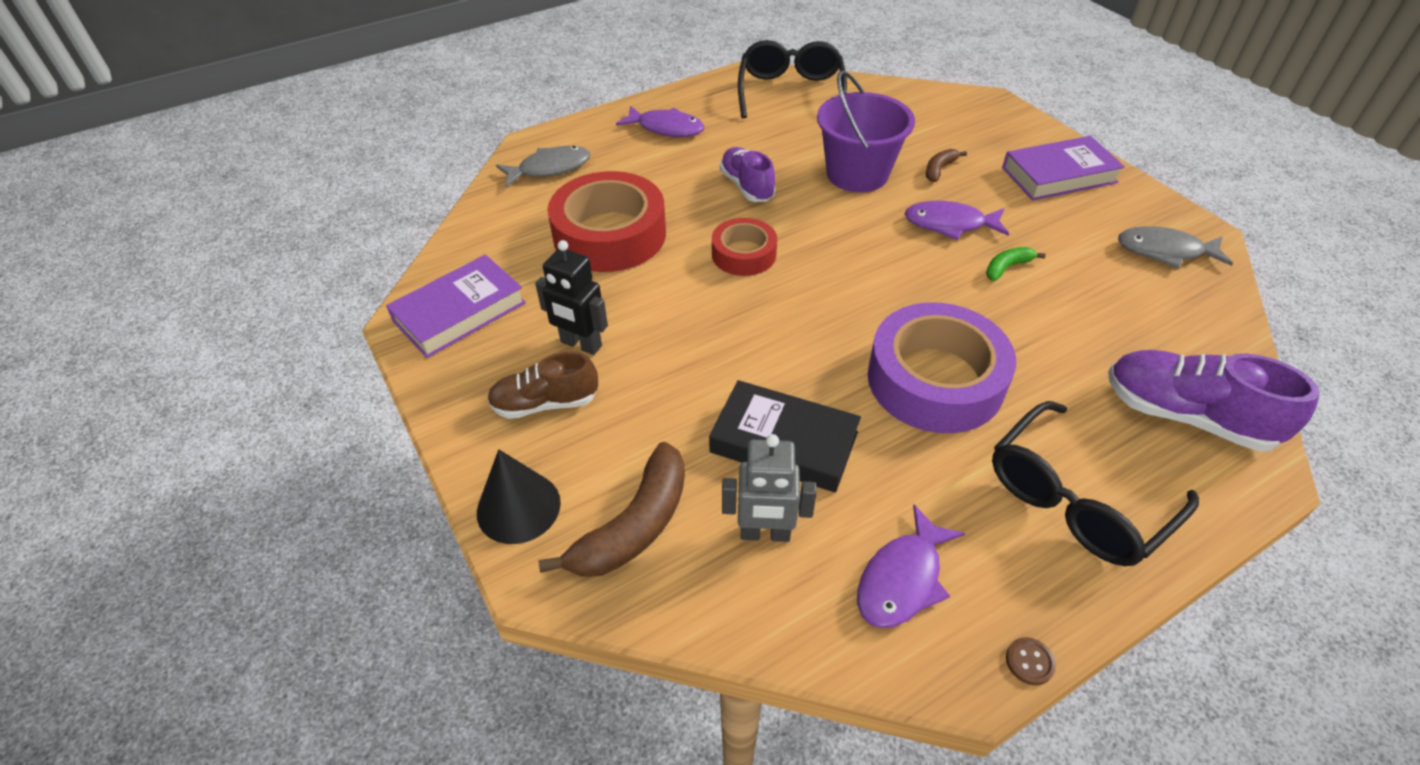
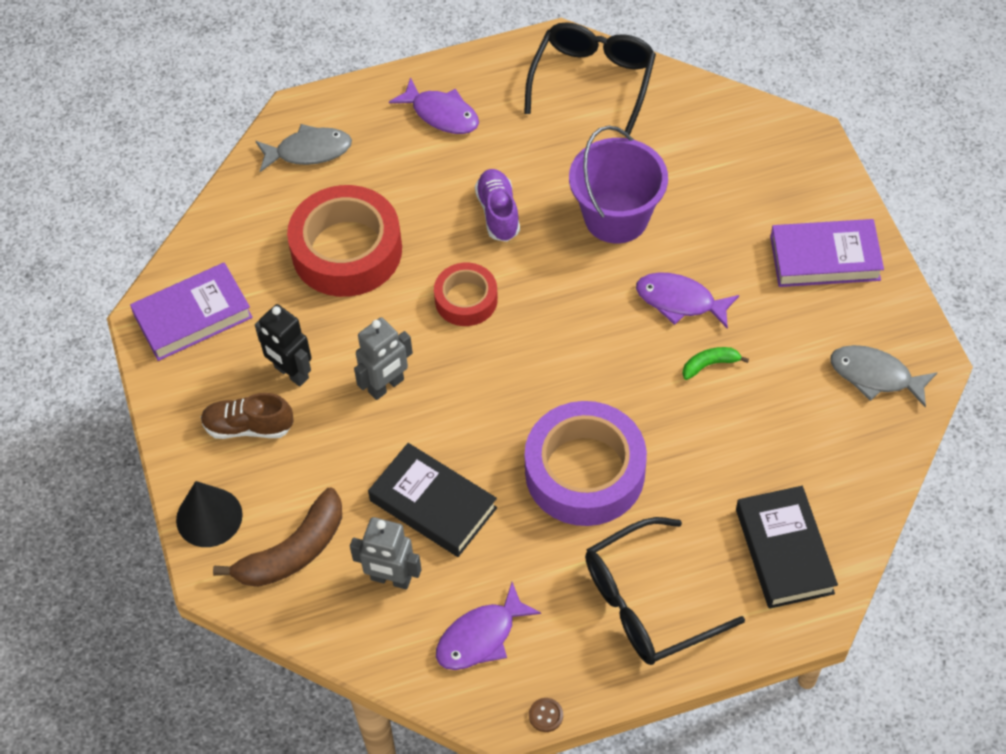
camera: 15 degrees right, 10 degrees up
(689, 339) = (386, 386): none -> grey robot
(939, 169) = (703, 227): brown banana -> none
(1186, 416) = (784, 551): purple shoe -> black book

